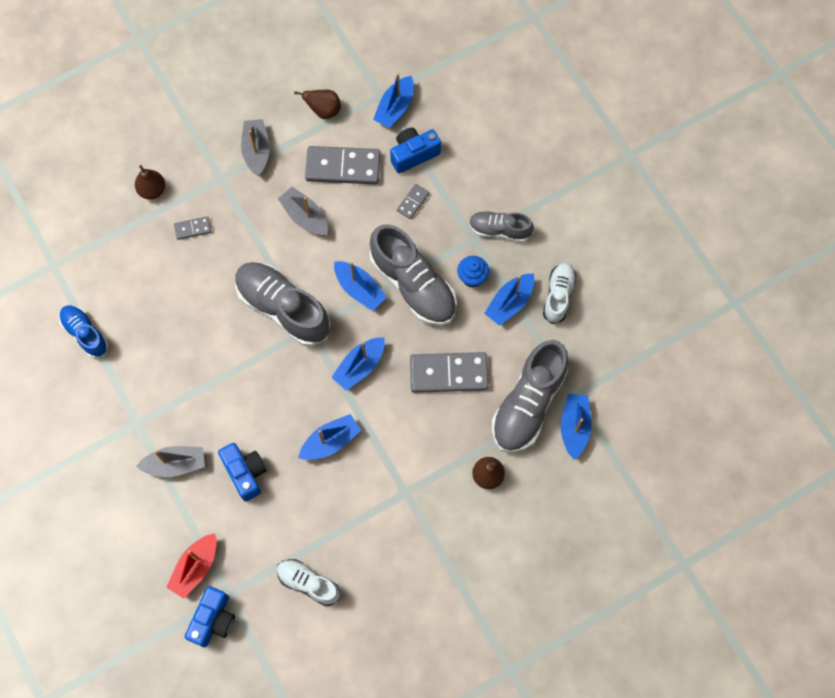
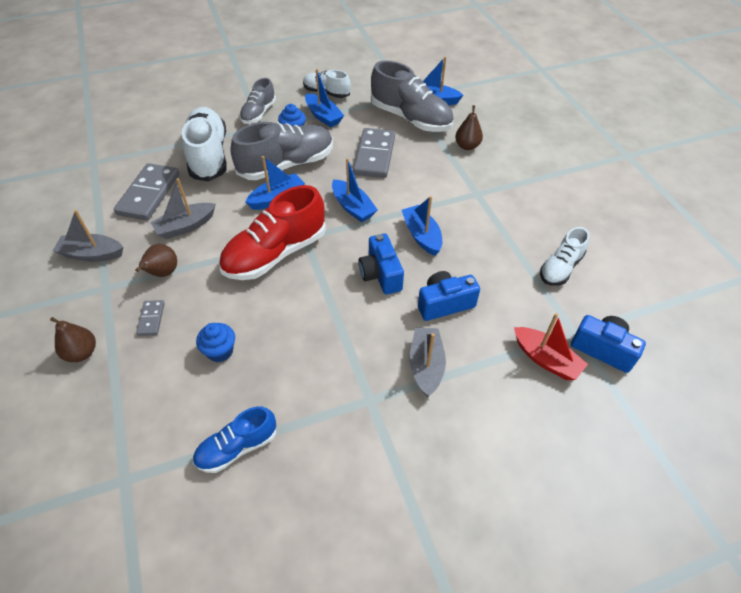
camera: 80 degrees left, 20 degrees down
(168, 294) = (220, 351): none -> blue cupcake
(283, 308) = (275, 254): grey shoe -> red shoe
(324, 110) = (81, 200): brown pear -> brown pear (163, 273)
(395, 108) = (111, 155): blue boat -> none
(413, 154) = (164, 149): blue camera -> blue camera (381, 274)
(413, 202) = (208, 156): grey domino -> white shoe

